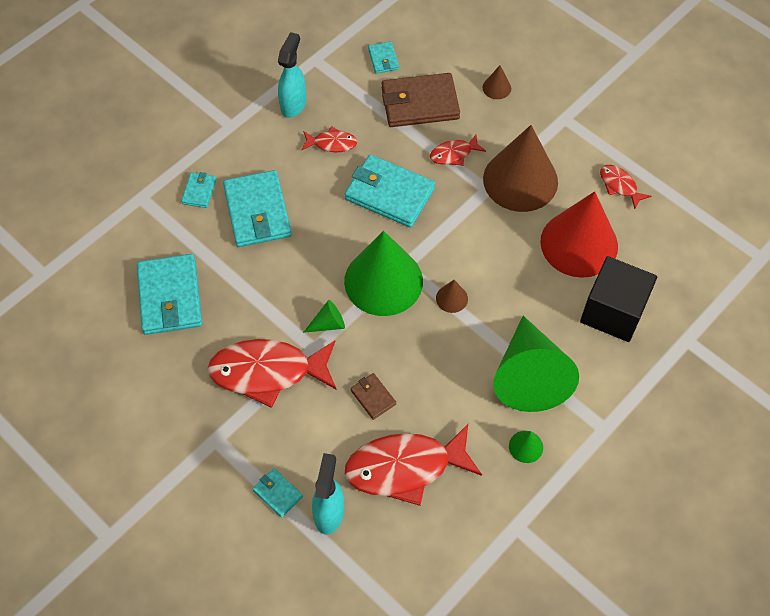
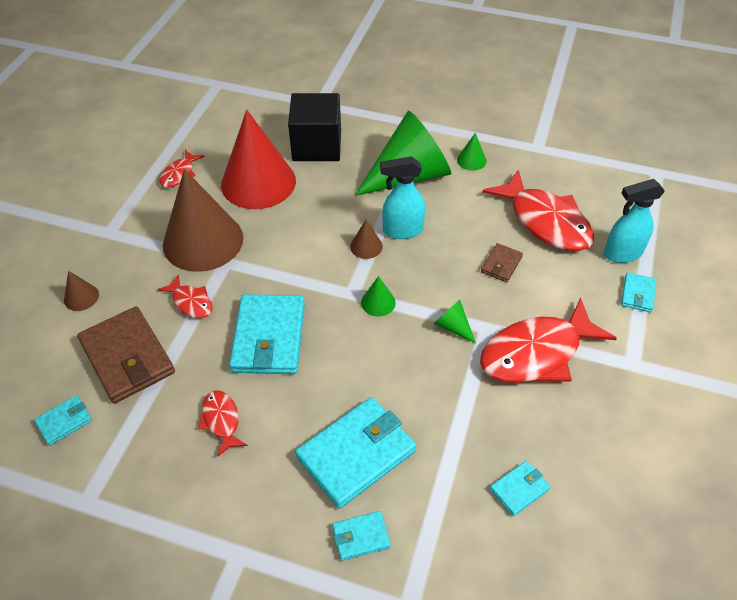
camera: 115 degrees left, 10 degrees down
(170, 297) = (519, 489): turquoise wallet -> turquoise wallet, size x0.48
(267, 372) = (536, 353): red fish -> red fish turned 90 degrees clockwise
(293, 104) = (174, 491): turquoise spray bottle -> turquoise spray bottle (402, 231)
(383, 281) = (378, 302): green cone -> green cone, size x0.40

